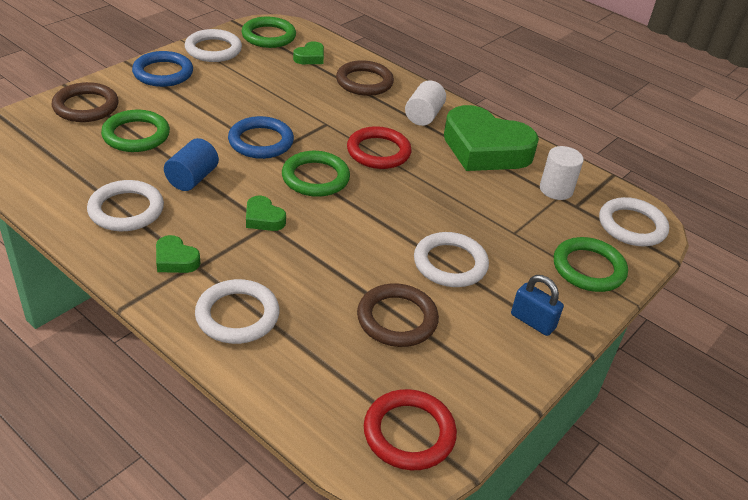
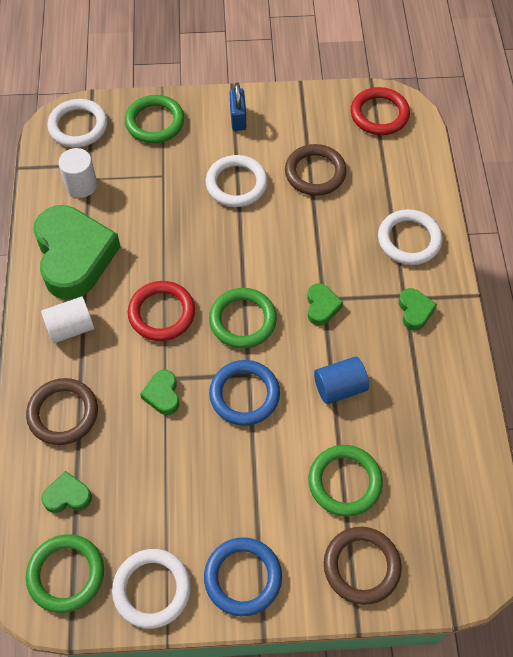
camera: 130 degrees left, 20 degrees up
(126, 210) = (416, 386): white ring -> none
(316, 116) = (162, 394): none -> green heart

